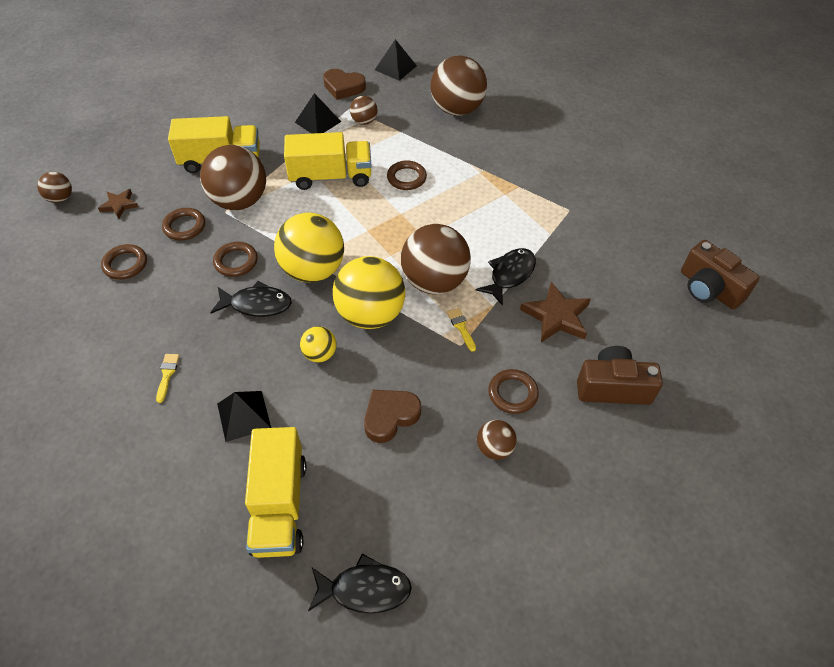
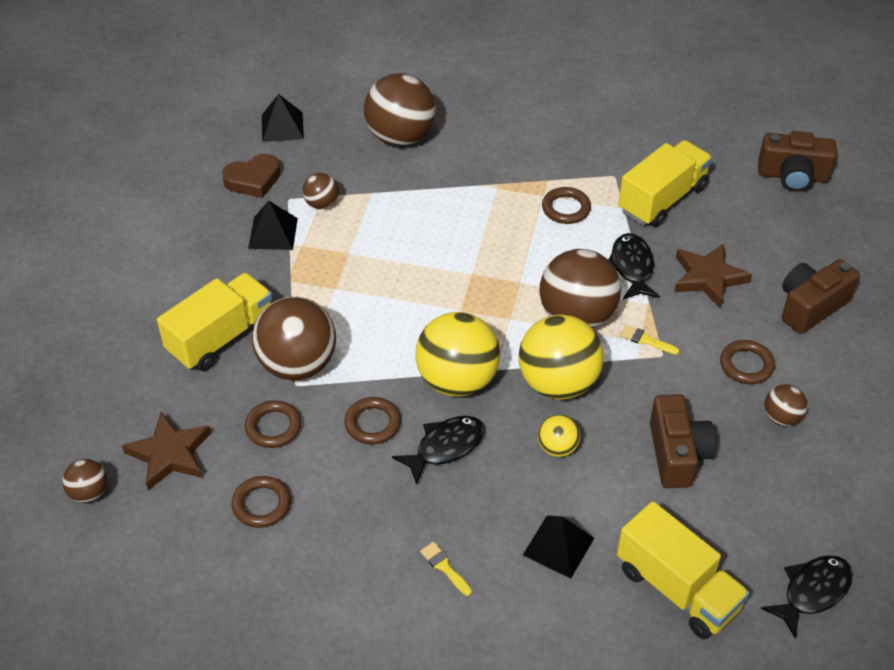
camera: 40 degrees left, 5 degrees down
(119, 205) = (169, 454): brown star -> brown star, size x1.68
(331, 177) = (359, 281): yellow truck -> yellow truck (662, 199)
(390, 416) = (677, 454): brown heart -> brown camera
(406, 178) = (435, 236): brown ring -> brown ring (566, 208)

